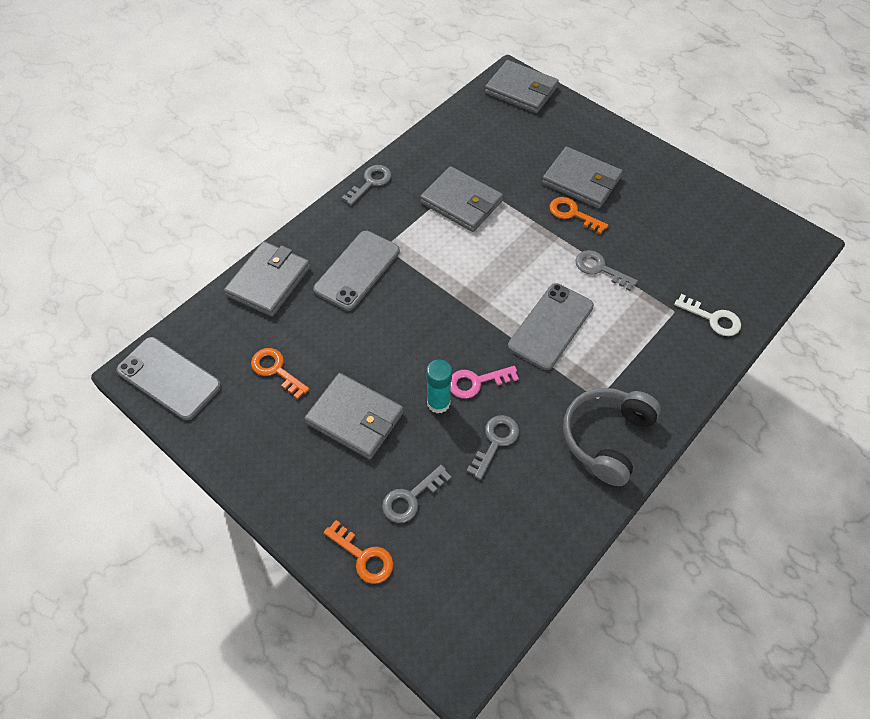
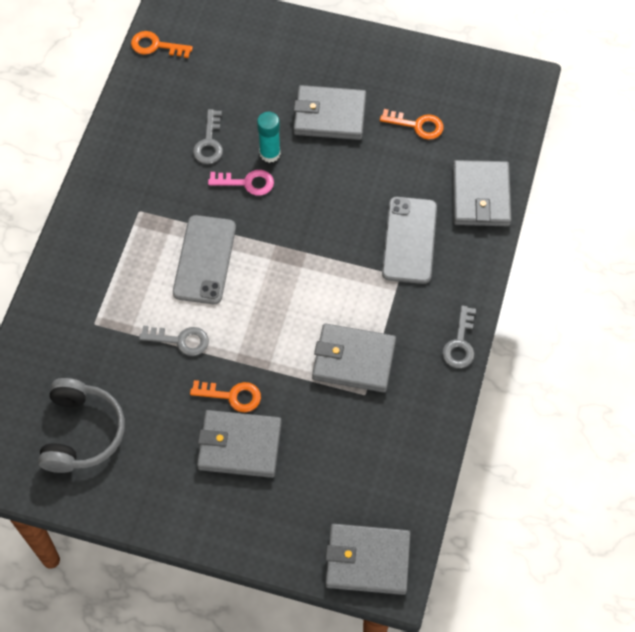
camera: 155 degrees right, 5 degrees up
(169, 378) = (496, 85): grey phone -> none
(364, 556) = (266, 31): orange key -> orange key (156, 46)
(411, 498) = (254, 79): grey key -> none
(476, 382) = (247, 183): pink key -> pink key turned 45 degrees clockwise
(606, 438) = (121, 181): grey headphones -> grey headphones (82, 432)
(713, 318) = (55, 331): white key -> none

